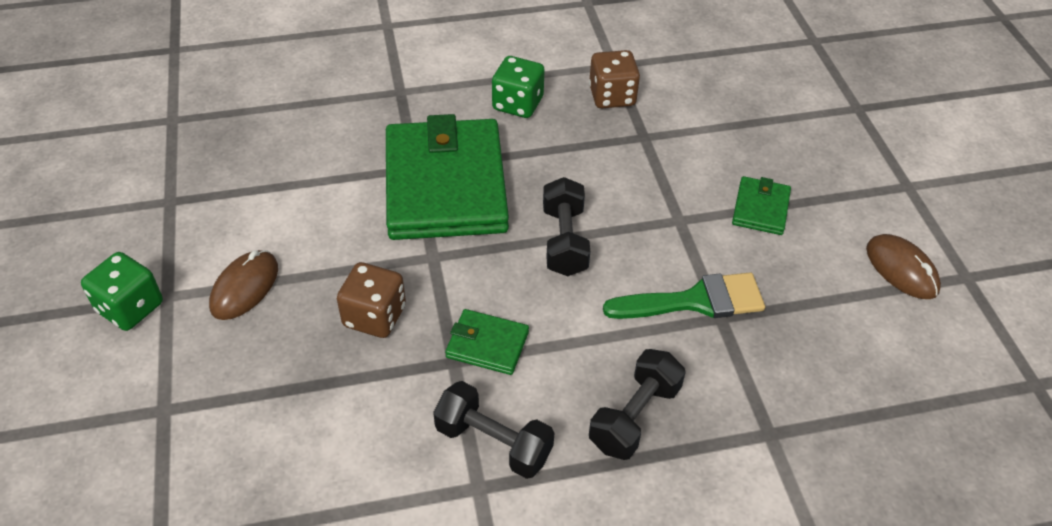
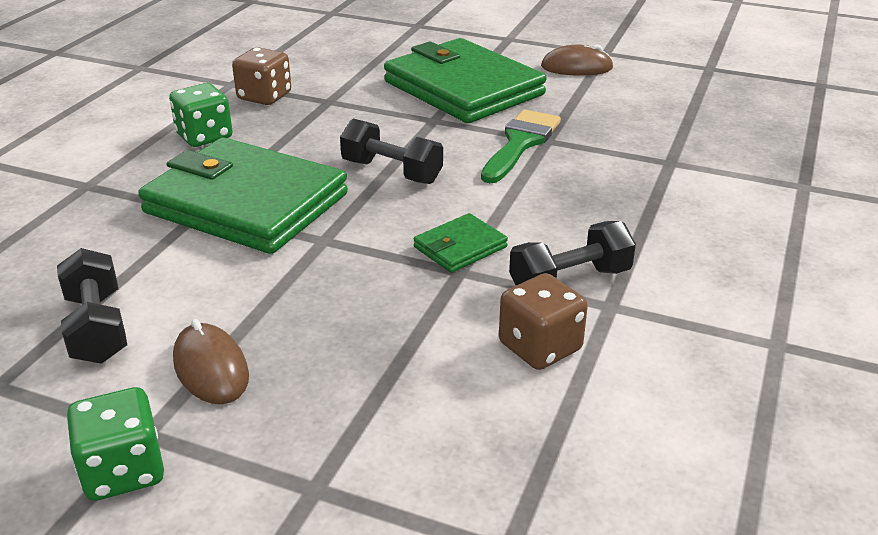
camera: 55 degrees left, 15 degrees down
(374, 316) = (355, 296): brown dice -> brown dice (540, 347)
(634, 417) = (605, 207): black dumbbell -> black dumbbell (97, 328)
(760, 208) = (463, 88): green wallet -> green wallet, size x2.32

